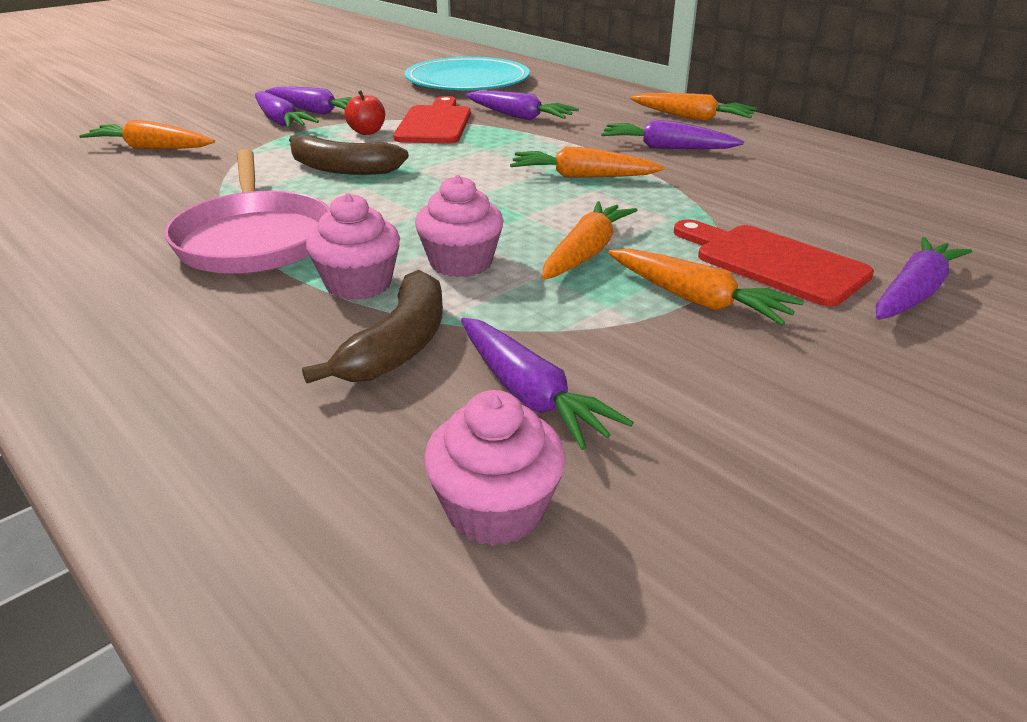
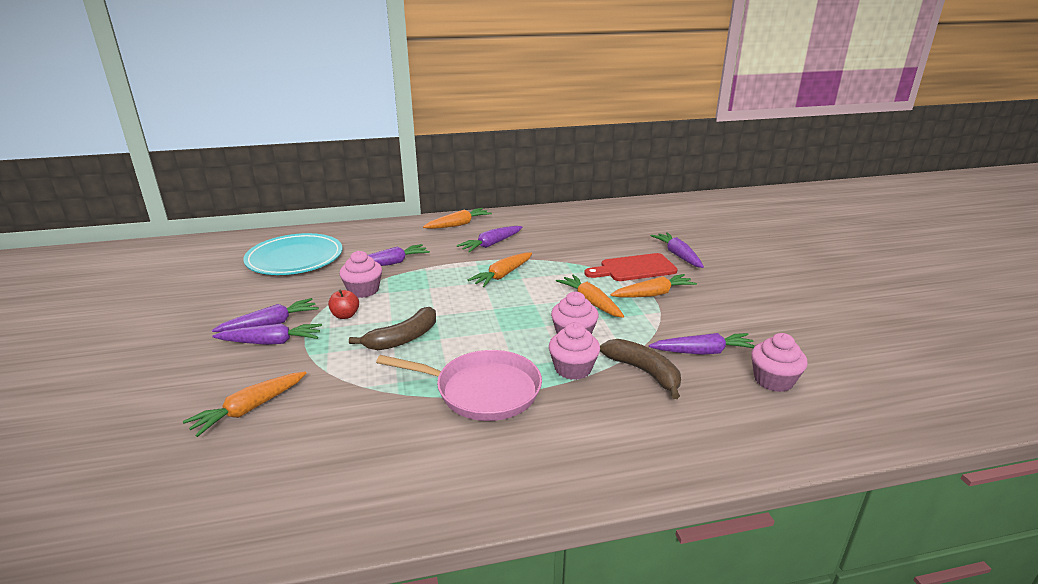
camera: 60 degrees left, 5 degrees down
(434, 123) = (363, 290): red cutting board -> pink cupcake

